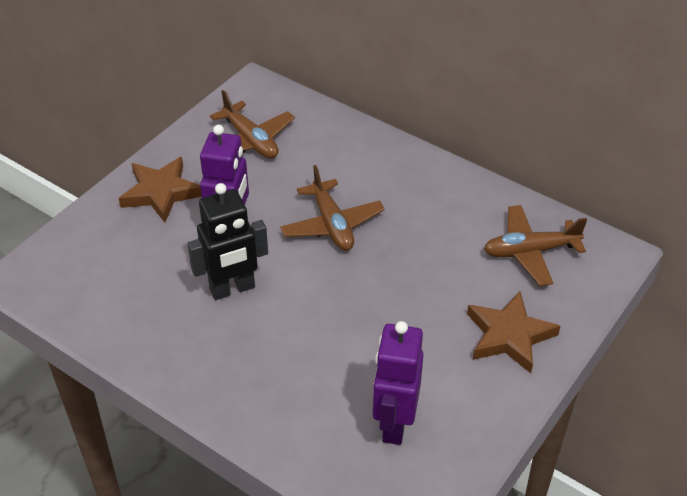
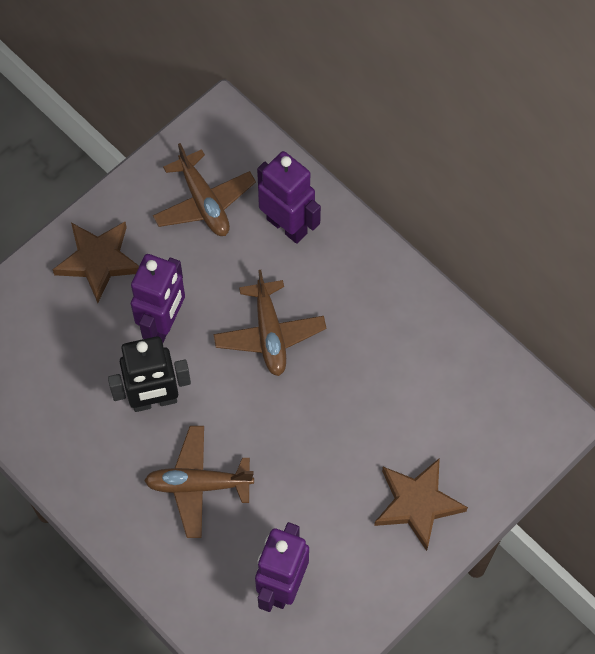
camera: 10 degrees right, 20 degrees up
(329, 147) = (287, 226): none -> purple robot
(530, 251) = (467, 403): brown plane -> brown plane (198, 484)

